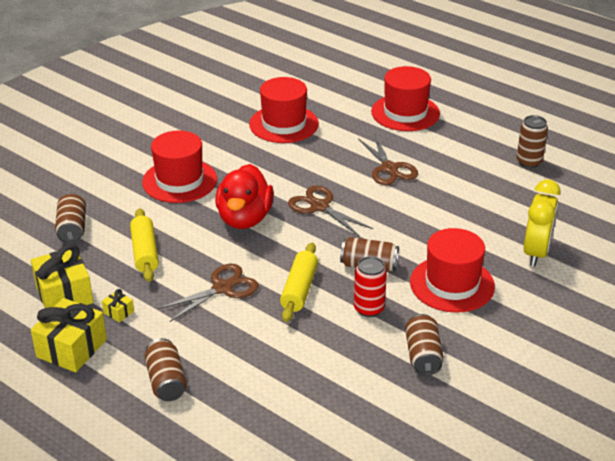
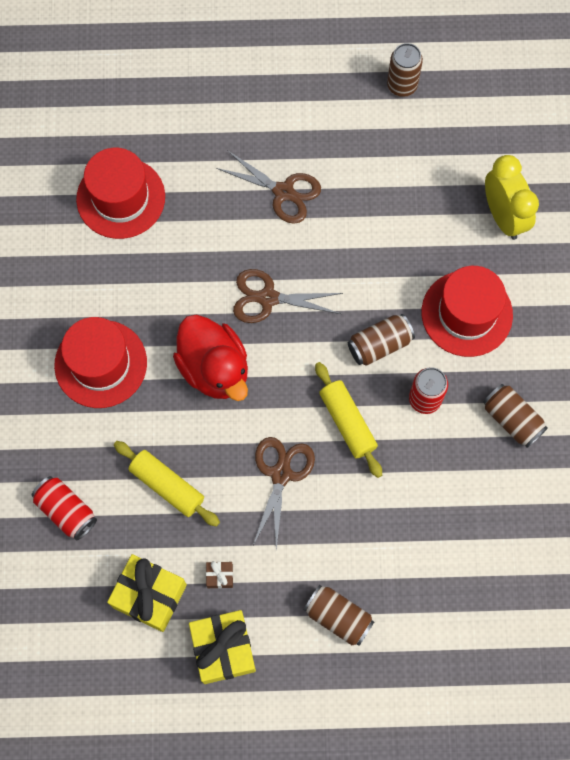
camera: 40 degrees left, 35 degrees up
(72, 229) = (66, 511): brown can -> red can
(118, 312) = (220, 576): yellow gift -> brown gift
(405, 113) = (225, 90): red hat -> none

